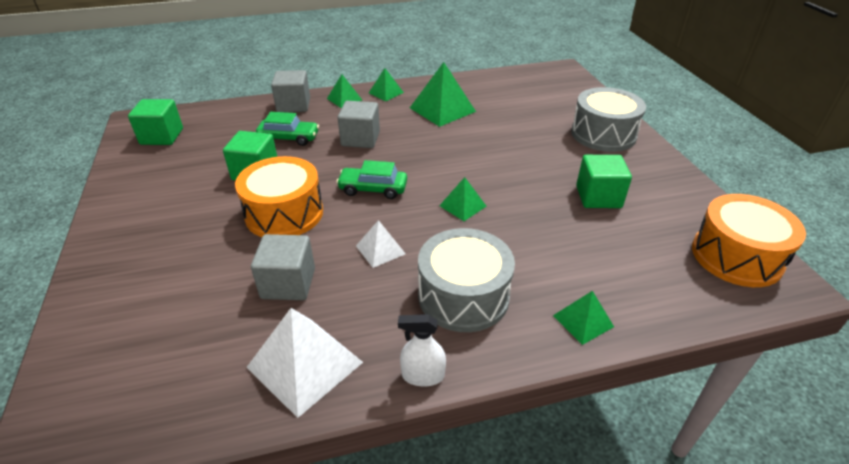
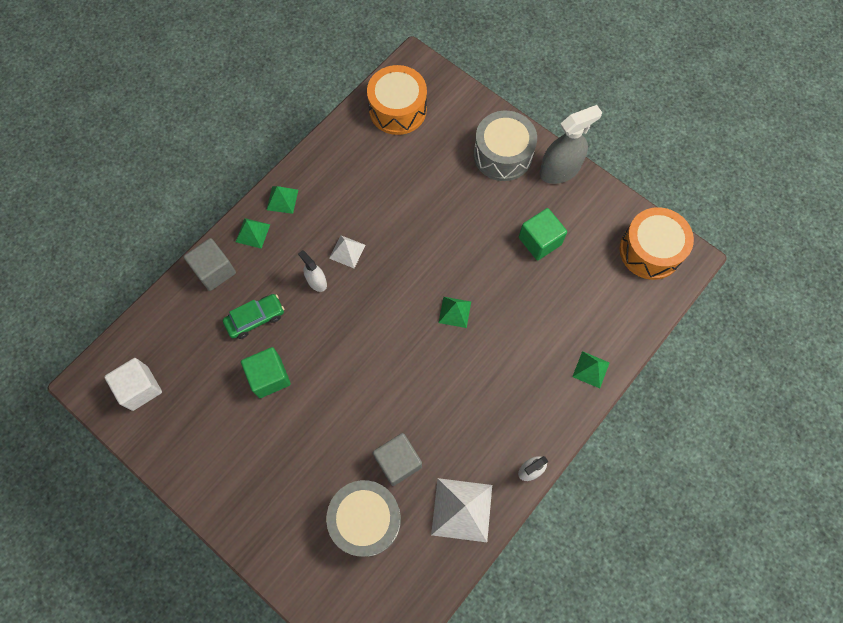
camera: 35 degrees left, 30 degrees up
(162, 136) = (140, 388): green cube -> white cube
(284, 213) = (335, 404): orange drum -> orange drum (397, 109)
(360, 139) = (316, 281): grey cube -> white spray bottle
(373, 189) = (377, 336): green car -> none
(380, 249) = (432, 393): white pyramid -> white pyramid (347, 251)
(442, 109) = (352, 196): green pyramid -> none
(463, 296) = (512, 396): grey drum -> grey drum (366, 519)
(658, 162) = (559, 170): none -> grey spray bottle

